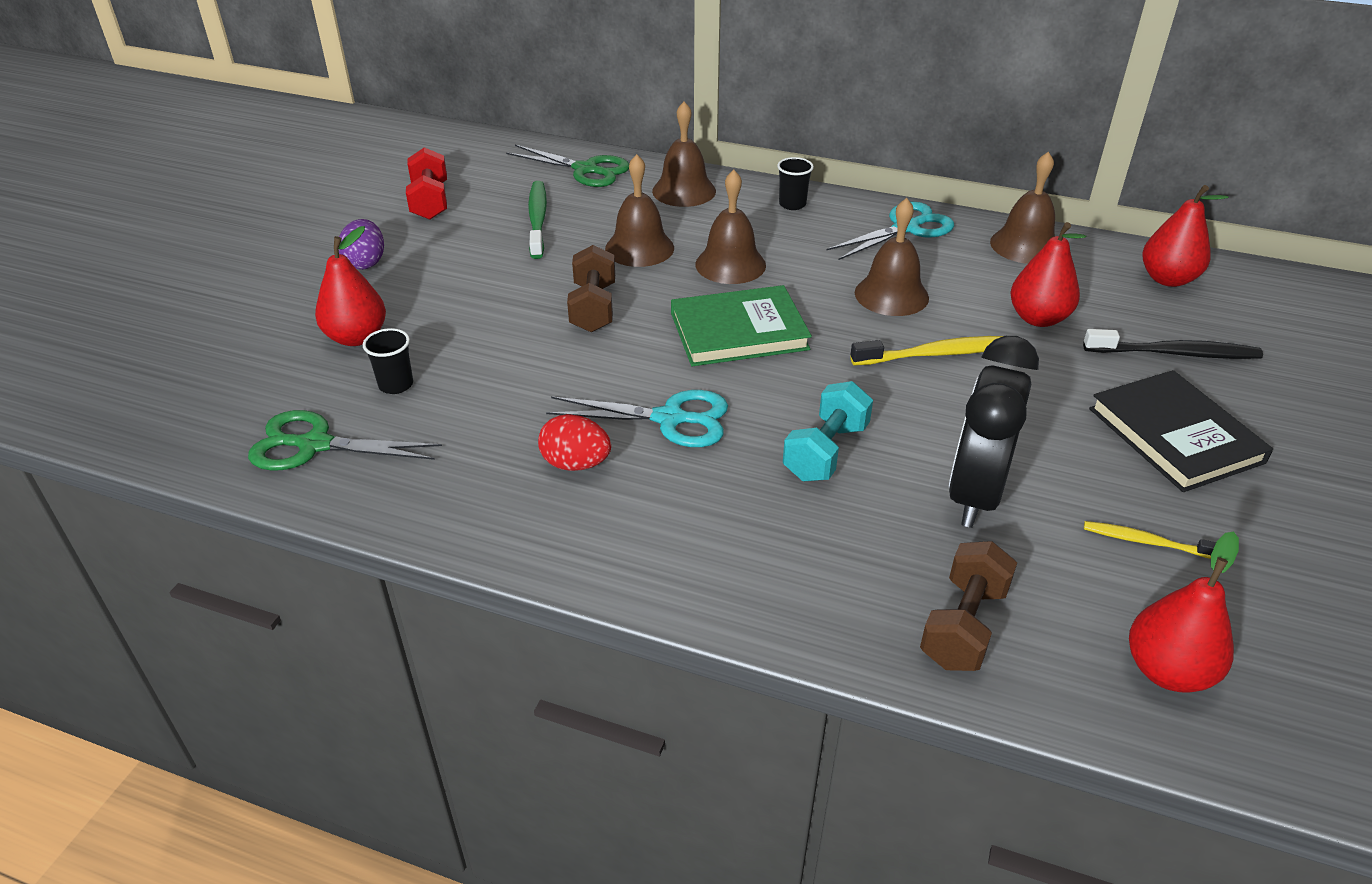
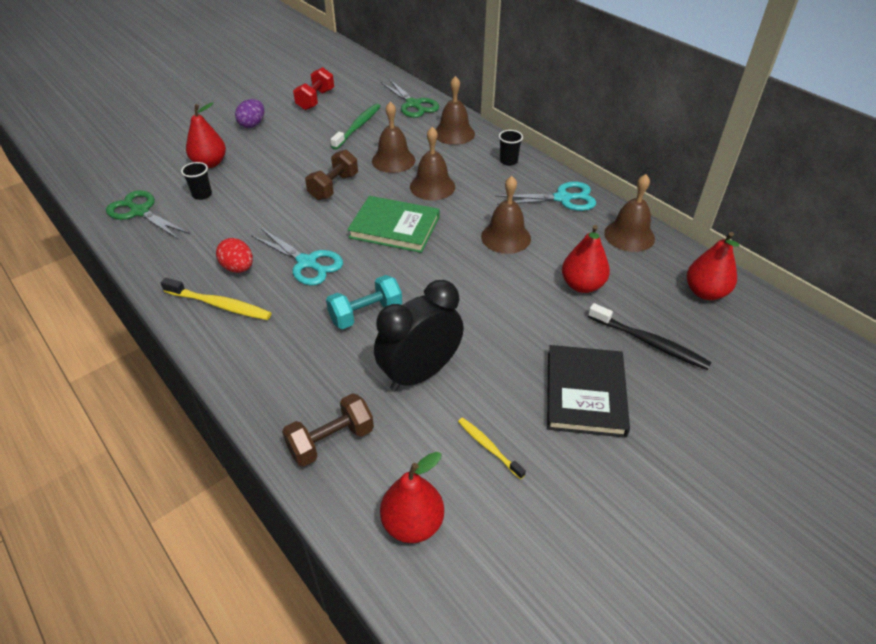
camera: 30 degrees right, 5 degrees up
(938, 354) = (493, 283): yellow toothbrush -> yellow toothbrush (219, 305)

